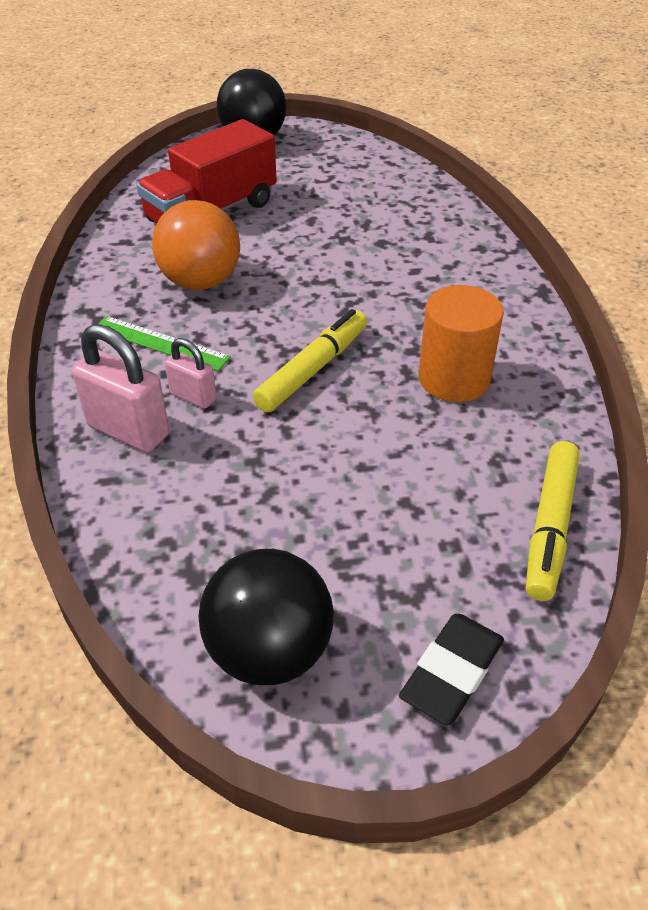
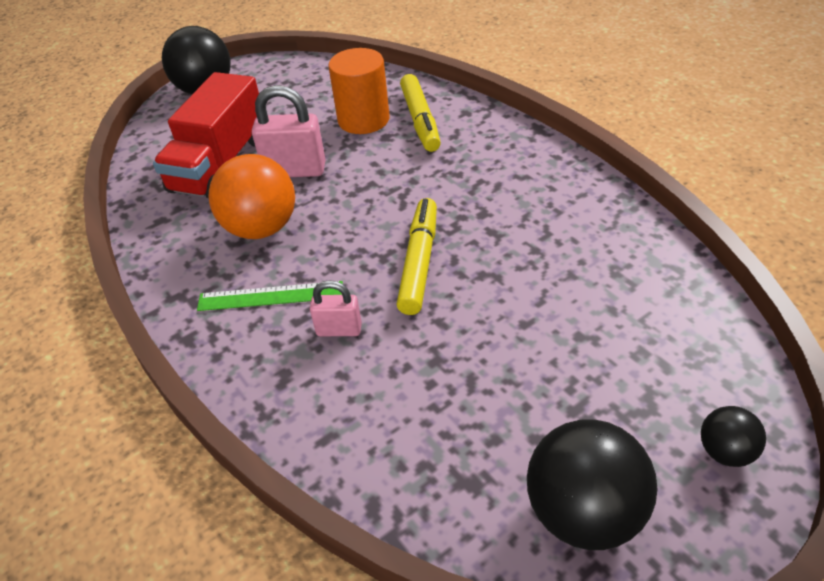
camera: 25 degrees left, 0 degrees up
(128, 430) = (306, 386): pink padlock -> pink padlock (295, 170)
(451, 672) = (725, 451): black eraser -> black ball
(454, 378) = (532, 222): orange cylinder -> orange cylinder (363, 119)
(549, 527) = (694, 304): yellow marker -> yellow marker (420, 120)

